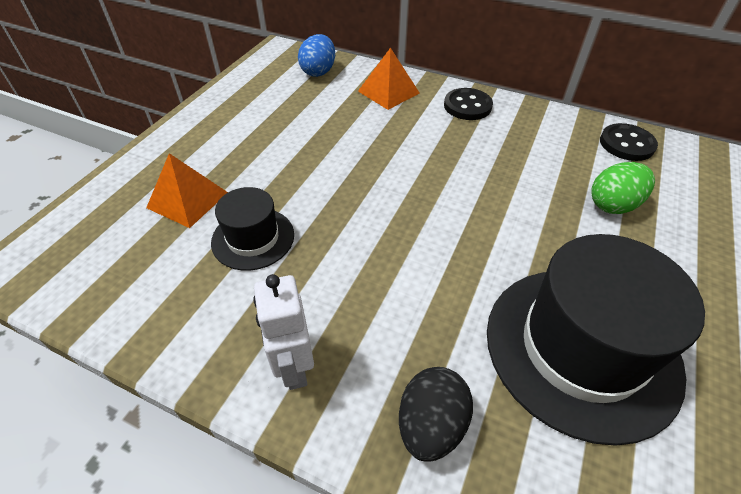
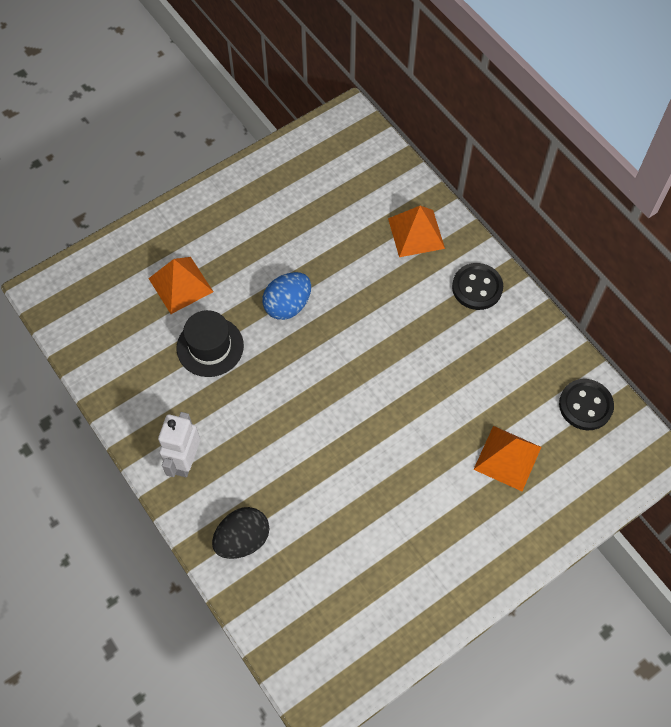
camera: 30 degrees right, 15 degrees up
(318, 71) = (368, 172): blue egg -> blue egg (288, 305)
(581, 348) = (372, 548): black hat -> none
(613, 205) = (507, 458): green egg -> orange pyramid

